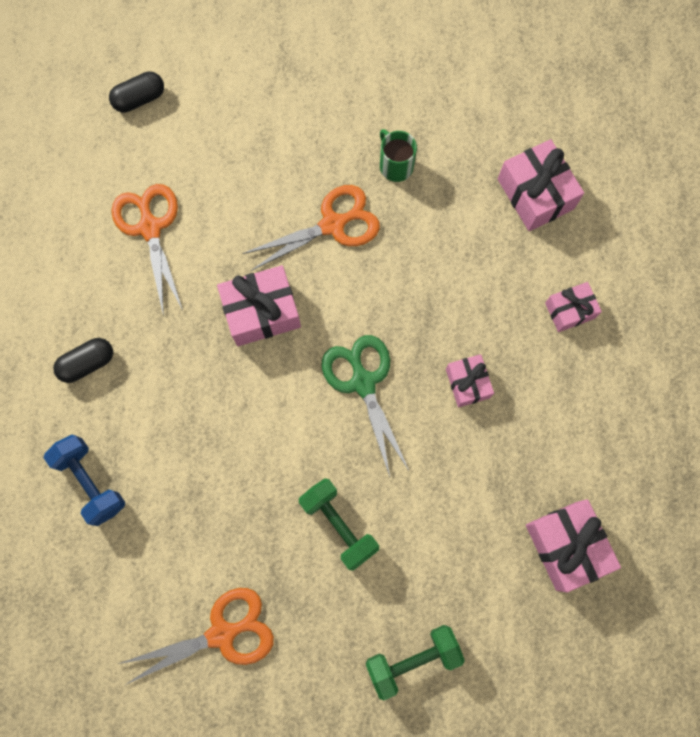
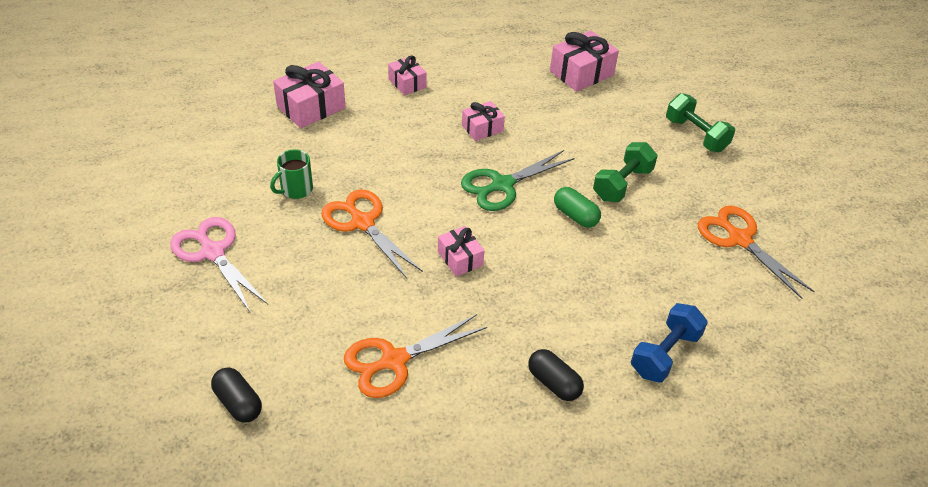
camera: 105 degrees left, 30 degrees down
(261, 312) = (460, 258): pink gift -> pink gift, size x0.61
(298, 452) = (575, 216): none -> green capsule
(319, 85) = (213, 252): none -> pink scissors

